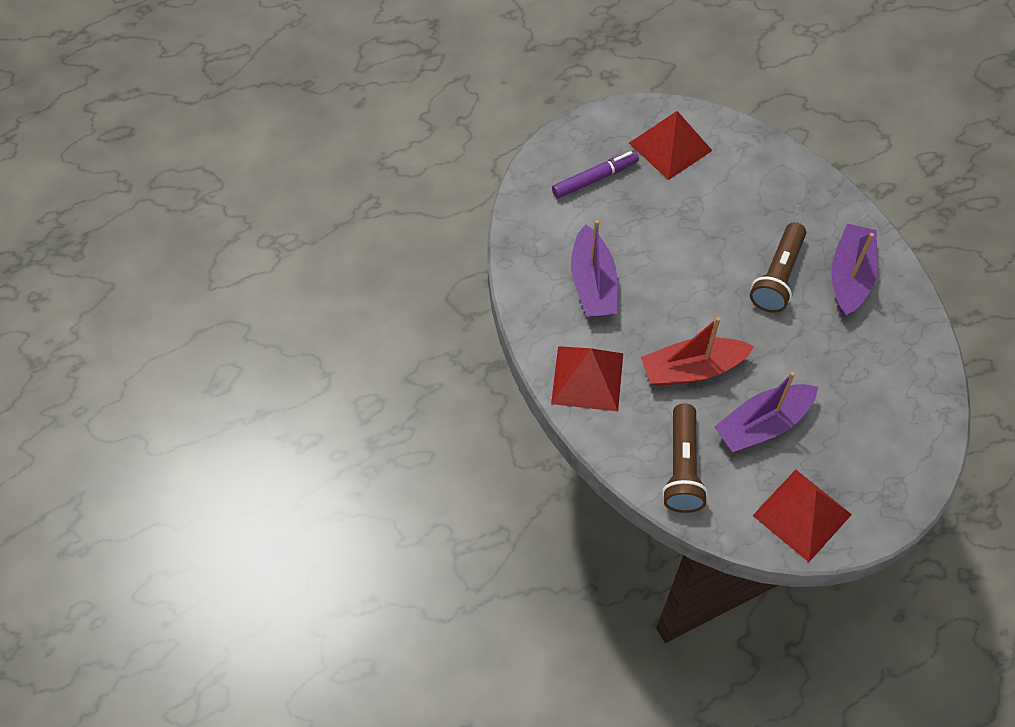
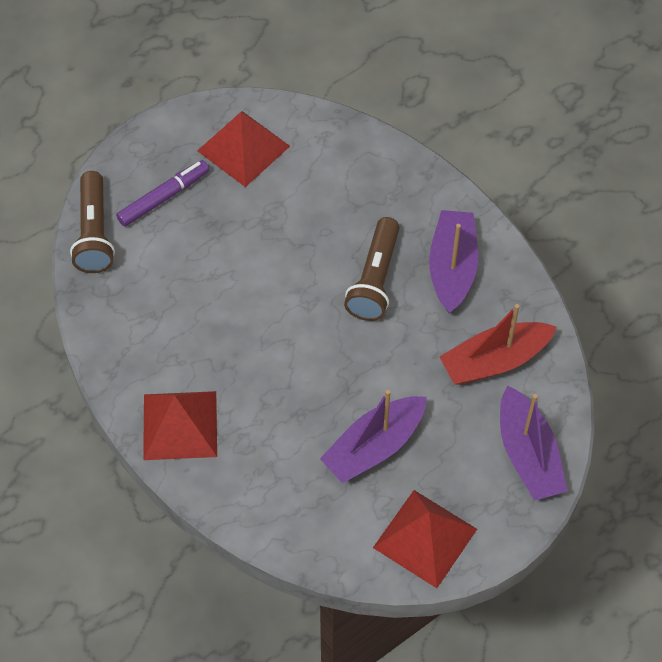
camera: 10 degrees left, 0 degrees up
(593, 283) = (174, 318): purple boat -> purple boat (528, 454)
(682, 468) = (293, 508): brown flashlight -> brown flashlight (94, 233)
(692, 369) = (293, 397): red boat -> red boat (495, 361)

